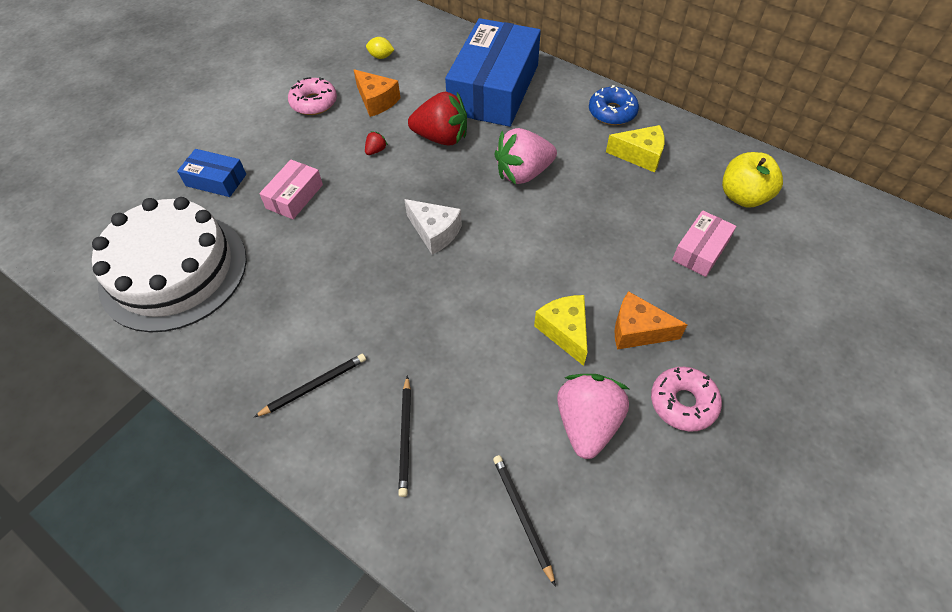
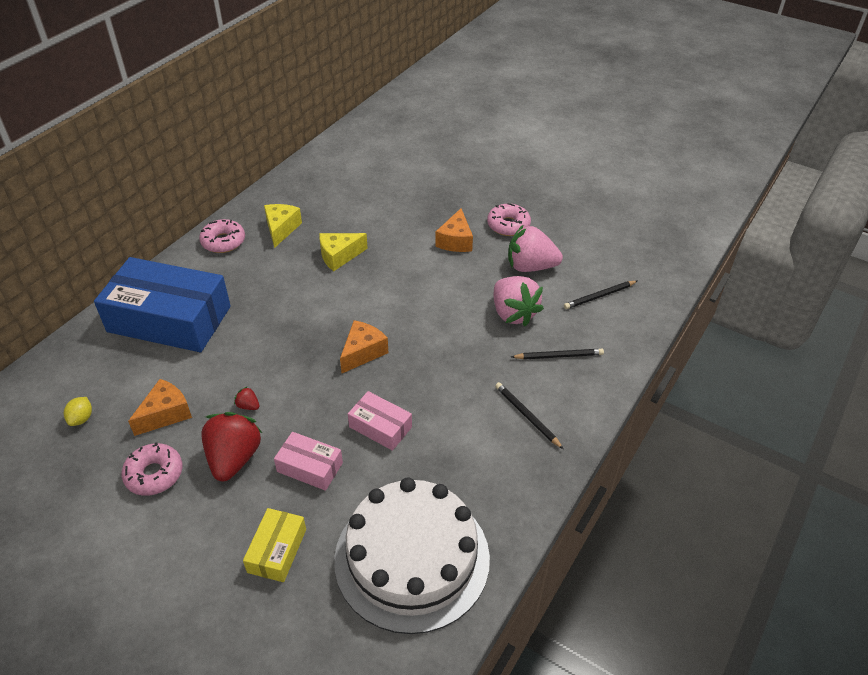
camera: 95 degrees left, 10 degrees down
(216, 180) = (277, 550): blue box -> yellow box
(435, 232) = (362, 352): white cheese -> orange cheese
(441, 138) = (237, 355): red strawberry -> red strawberry (234, 458)
(523, 173) = (294, 297): pink strawberry -> pink strawberry (513, 313)
(565, 331) = (460, 275): yellow cheese -> yellow cheese (339, 256)
(612, 112) = (223, 242): blue donut -> pink donut
(700, 250) = (383, 207): pink box -> pink box (380, 427)
(743, 197) = (332, 183): yellow apple -> none

